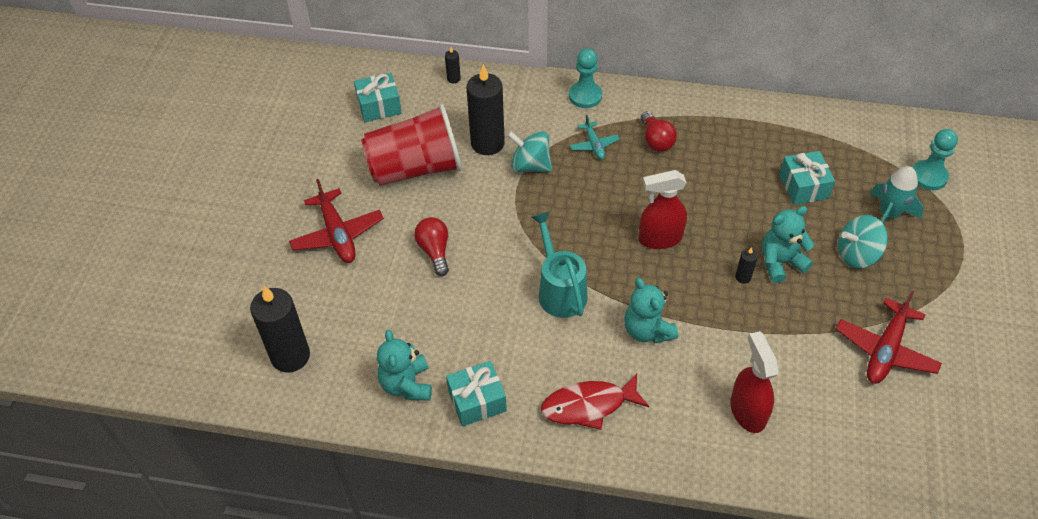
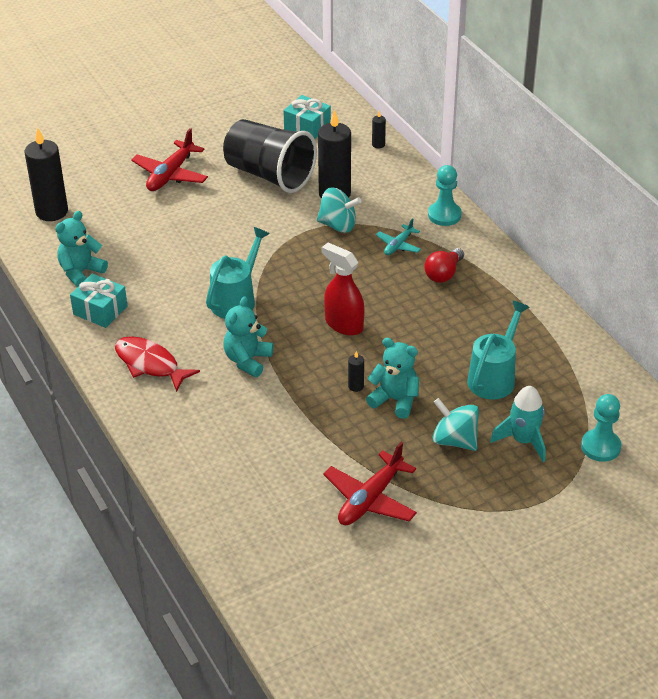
camera: 50 degrees right, 10 degrees down
(415, 168) = (269, 175): red cup -> black cup
(435, 251) = (205, 224): red light bulb -> none
(530, 165) = (338, 225): turquoise spinning top -> turquoise spinning top turned 120 degrees clockwise
(747, 411) = (228, 447): red spray bottle -> none
(803, 186) = (494, 377): turquoise gift -> turquoise watering can
(885, 350) = (370, 499): red plane -> red plane turned 45 degrees counterclockwise

